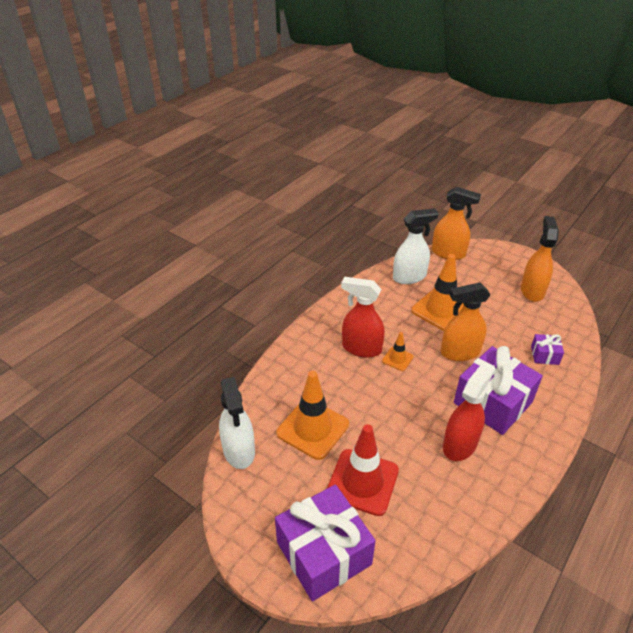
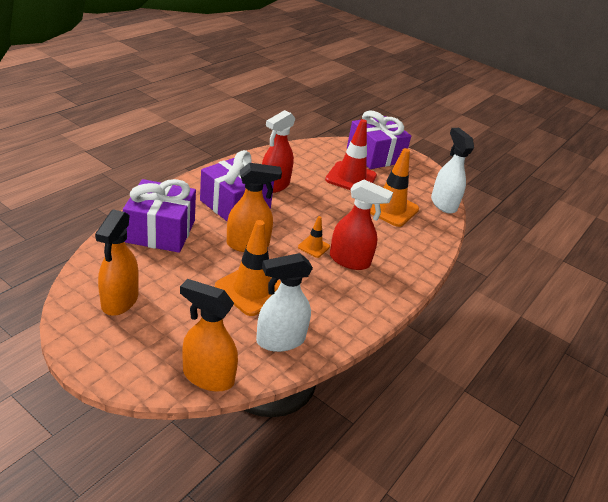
camera: 175 degrees right, 5 degrees down
(544, 355) = (160, 231): purple gift -> purple gift, size x2.19

